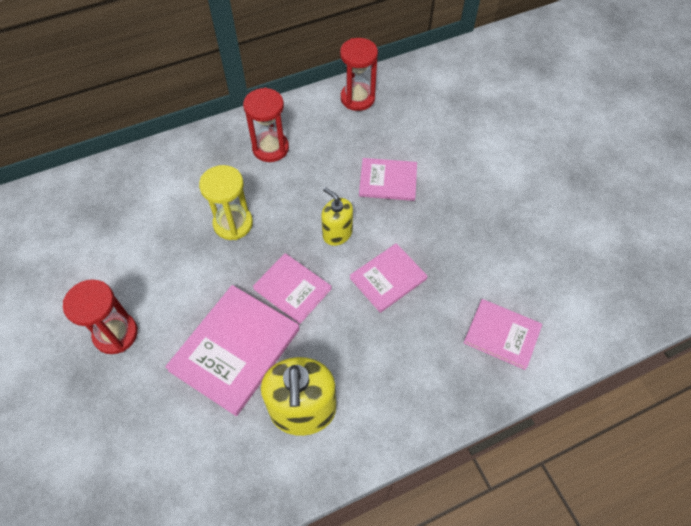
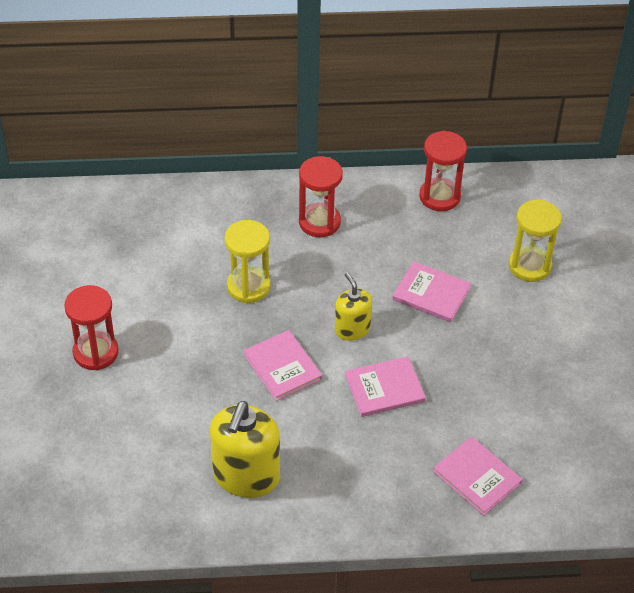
camera: 20 degrees right, 10 degrees down
(235, 350) = (203, 403): pink book -> none
(453, 133) = (529, 266): none -> yellow hourglass

